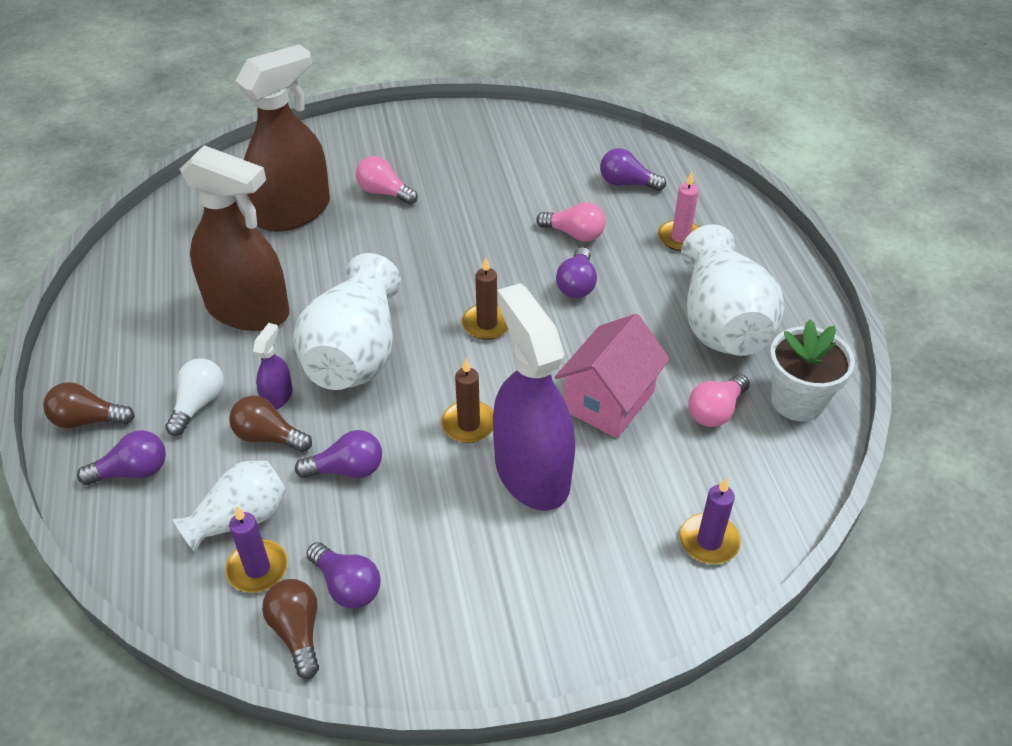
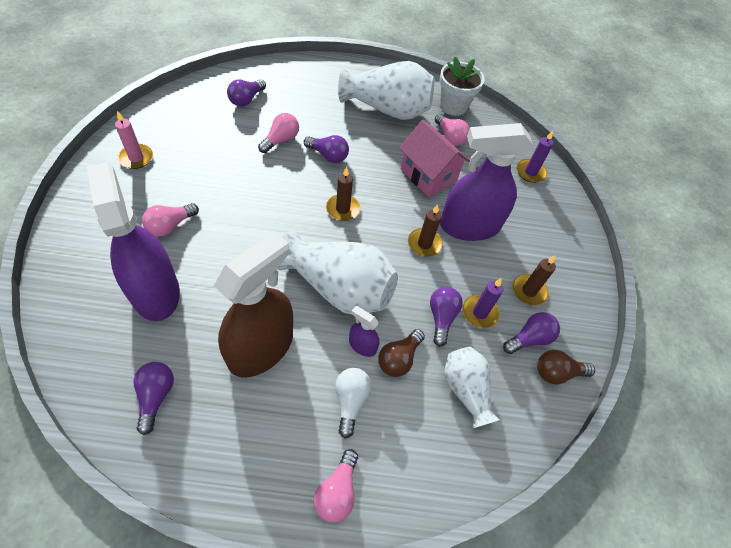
camera: 80 degrees left, 10 degrees up
(88, 420) = (337, 491): brown light bulb -> pink light bulb
(133, 471) = (403, 459): purple light bulb -> purple light bulb (156, 396)
(198, 404) = (350, 401): white light bulb -> white light bulb turned 60 degrees clockwise
(257, 568) = (508, 386): purple candle -> purple candle (479, 313)
(293, 212) = (155, 291): brown spray bottle -> purple spray bottle
(437, 573) = (529, 291): none -> brown candle
(680, 238) = (311, 97): pink candle -> pink candle (136, 158)

